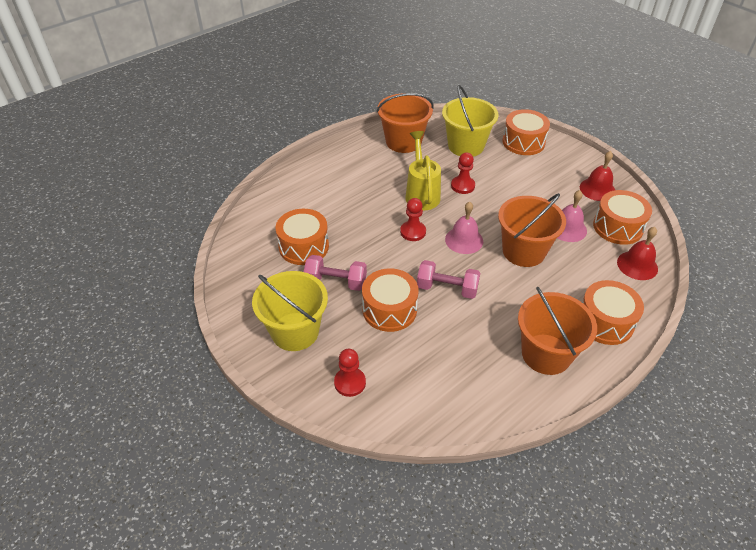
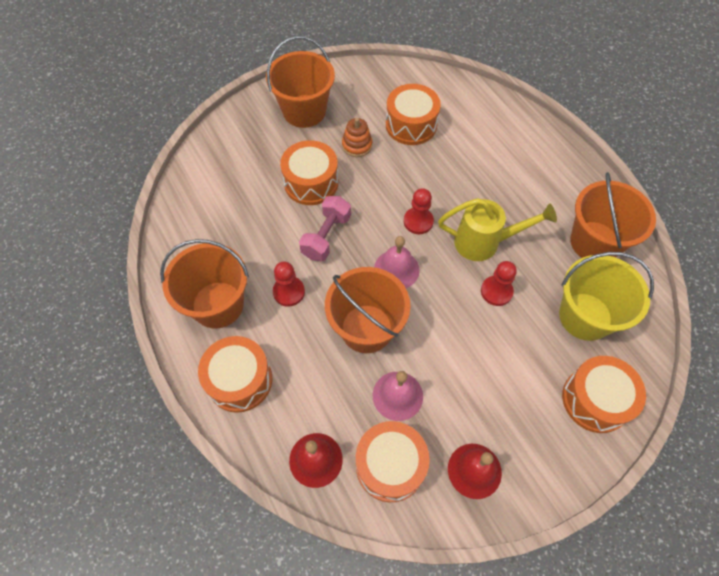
camera: 100 degrees right, 15 degrees up
(295, 331) = (304, 111): yellow bucket -> orange bucket
(336, 282) = (357, 145): pink dumbbell -> orange stacking toy
(350, 383) = (238, 143): red pawn -> red pawn (289, 292)

